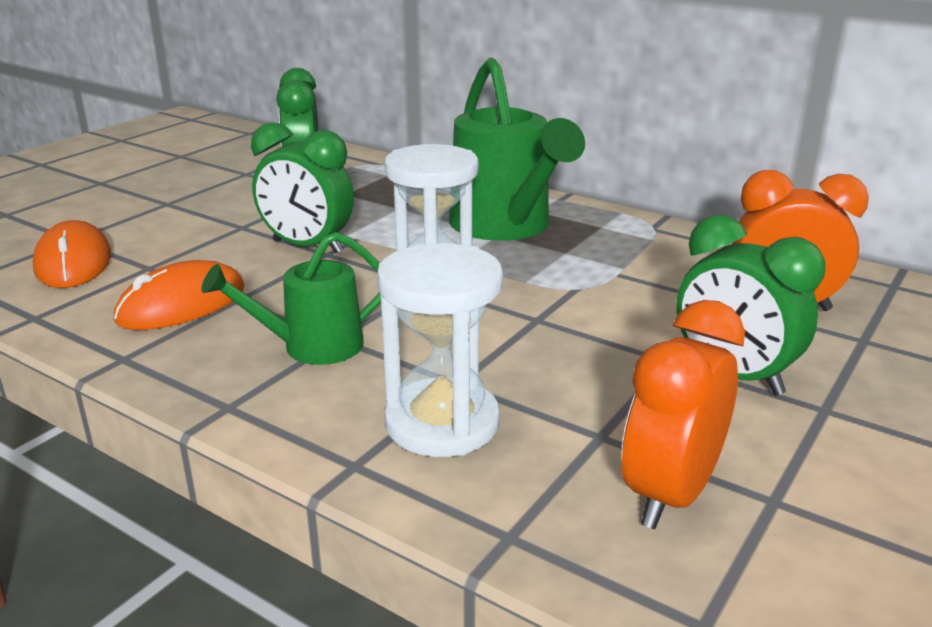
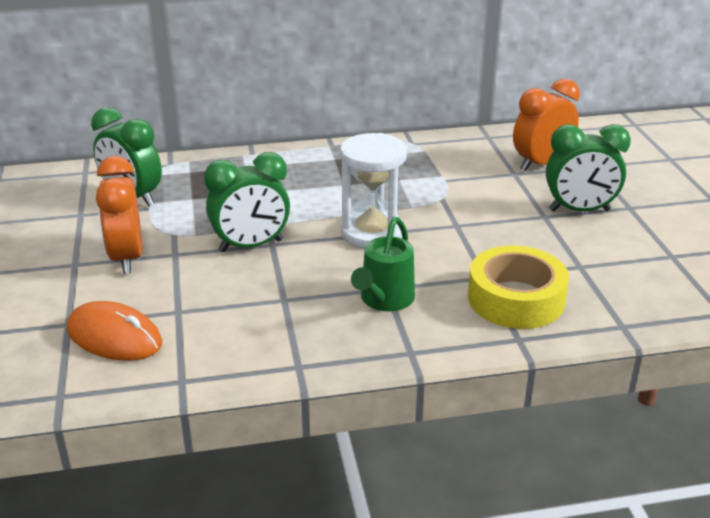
camera: 45 degrees left, 5 degrees up
(181, 304) = (258, 320): orange mouse -> none
(442, 423) = (516, 299): white hourglass -> yellow tape
(505, 226) = (338, 177): green watering can -> none
(670, 494) = (642, 275): orange clock -> orange clock (127, 258)

